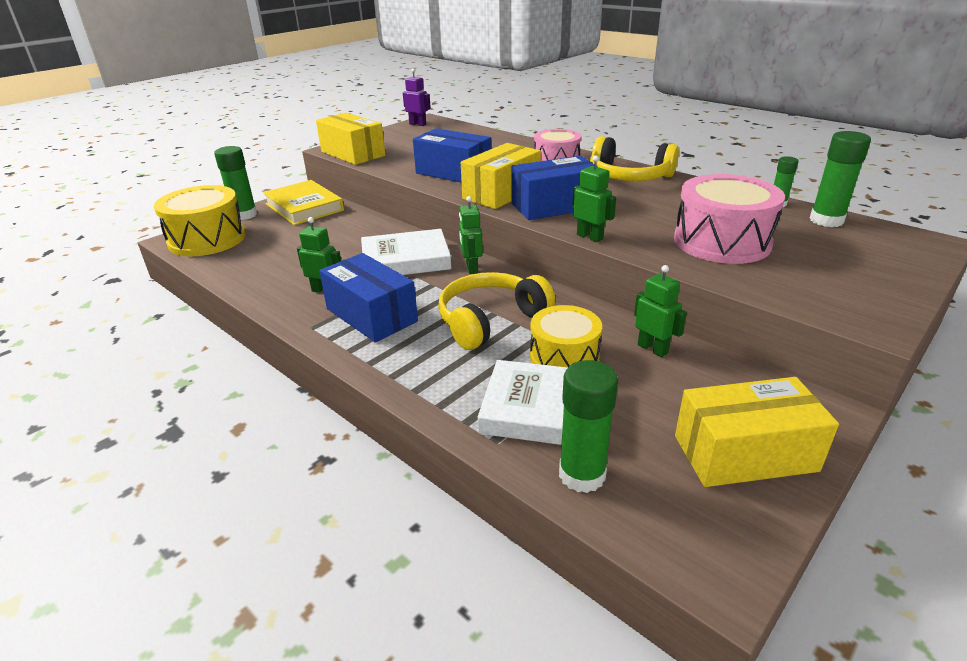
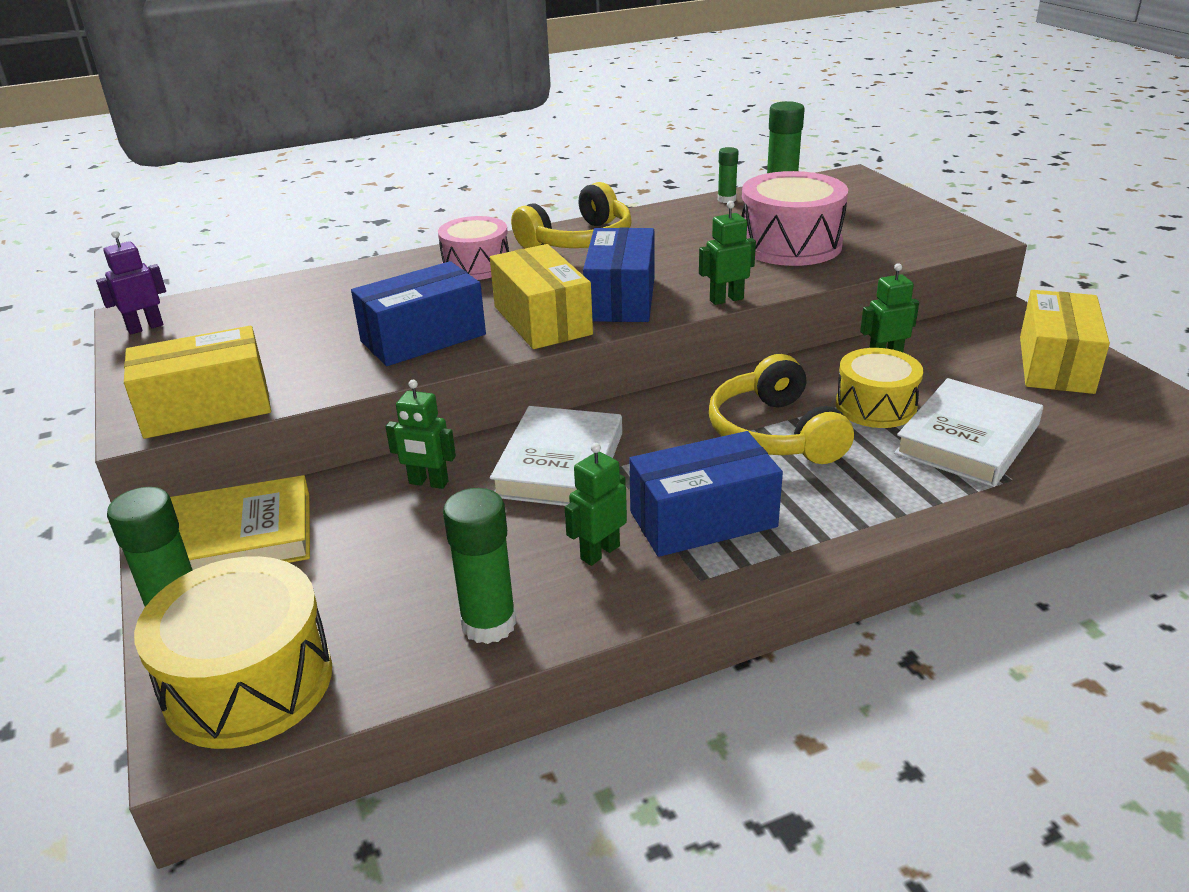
camera: 65 degrees left, 0 degrees up
(471, 268) = (631, 418): green robot -> green robot (428, 483)
(582, 475) = (1069, 445): green glue stick -> green glue stick (489, 624)

